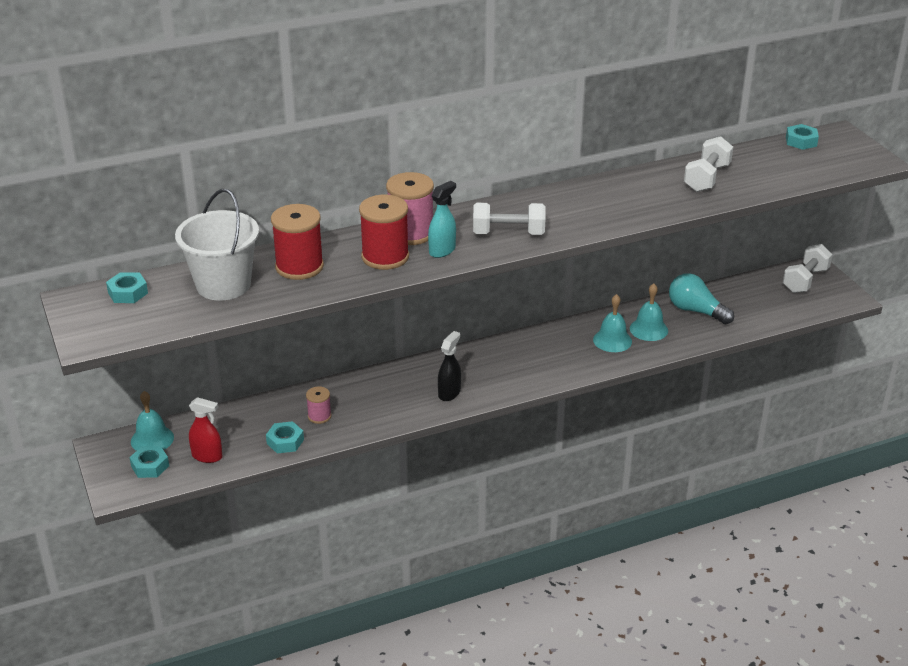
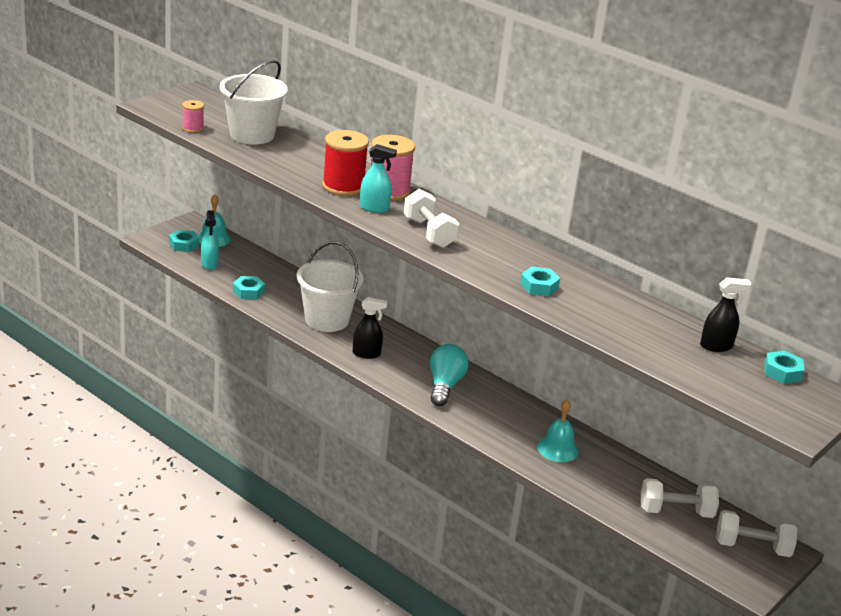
camera: 60 degrees right, 5 degrees down
(128, 293) = (215, 106): turquoise nut -> turquoise nut (539, 286)
(207, 456) = (209, 264): red spray bottle -> turquoise spray bottle
(299, 267) = (299, 157): red spool -> none
(319, 416) = (290, 299): pink spool -> pink spool (193, 128)
(373, 401) = (327, 320): none -> white bucket
(612, 340) = (519, 429): turquoise bell -> none
(696, 311) = (617, 475): turquoise light bulb -> turquoise light bulb (444, 386)
(707, 178) = (635, 321): white dumbbell -> white dumbbell (675, 511)
(756, 155) = (716, 346): none -> black spray bottle

